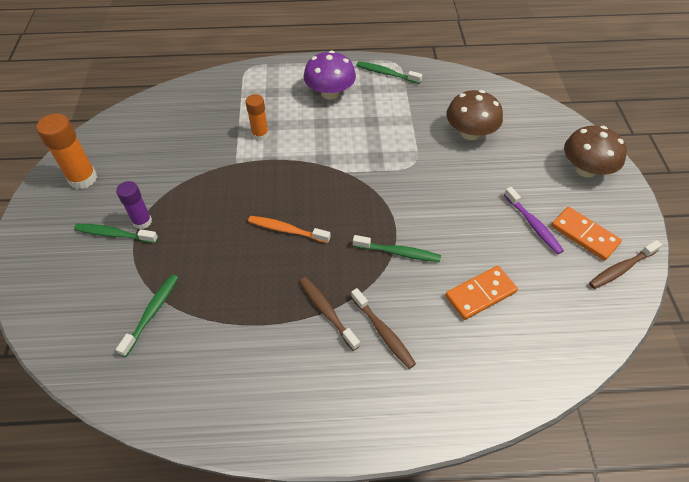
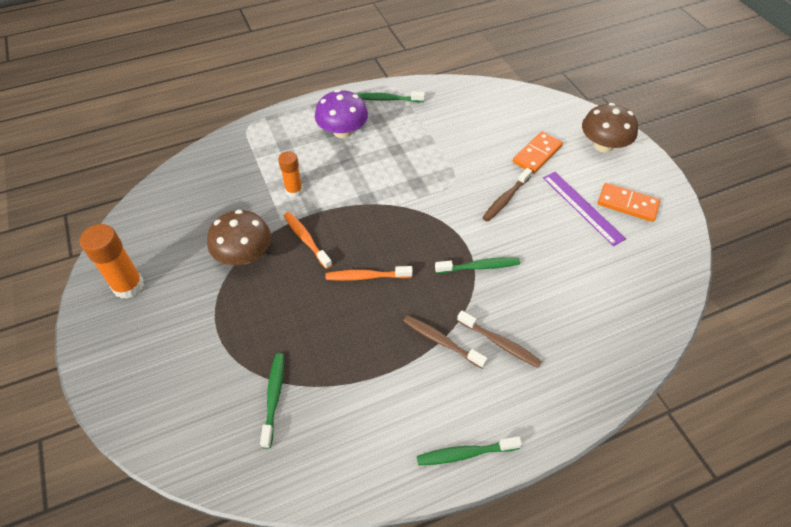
camera: 20 degrees left, 0 degrees up
(114, 234) = (193, 333): green toothbrush -> green toothbrush (465, 453)
(142, 221) = (216, 311): purple glue stick -> none
(249, 181) = (306, 239): none -> orange toothbrush
(470, 133) = (491, 137): brown mushroom -> brown mushroom (244, 255)
(480, 294) = (566, 282): orange domino -> orange domino (537, 154)
(533, 225) = (582, 207): purple toothbrush -> purple ruler
(621, 269) = (668, 225): brown toothbrush -> brown toothbrush (505, 199)

